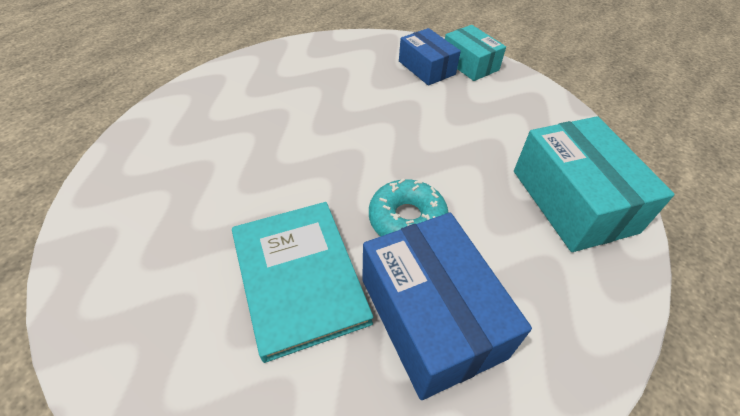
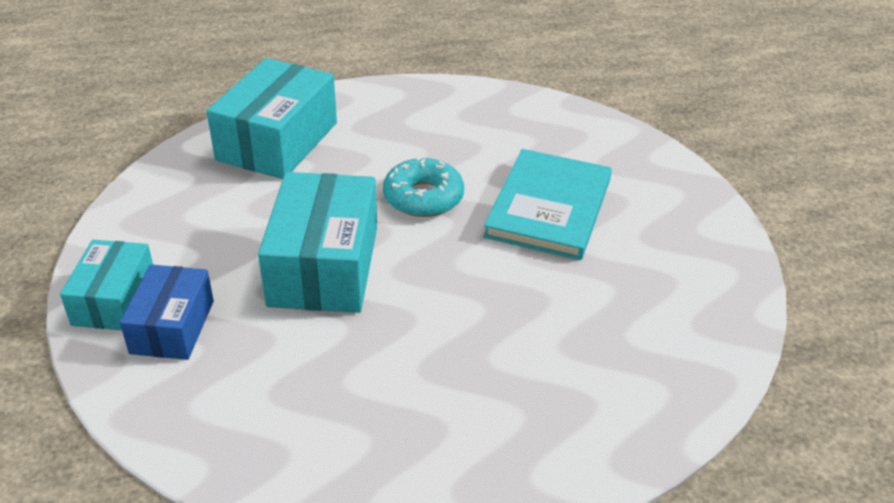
camera: 140 degrees left, 10 degrees down
(402, 131) = (324, 266): none -> turquoise box
(431, 317) = (477, 145): blue box -> none

